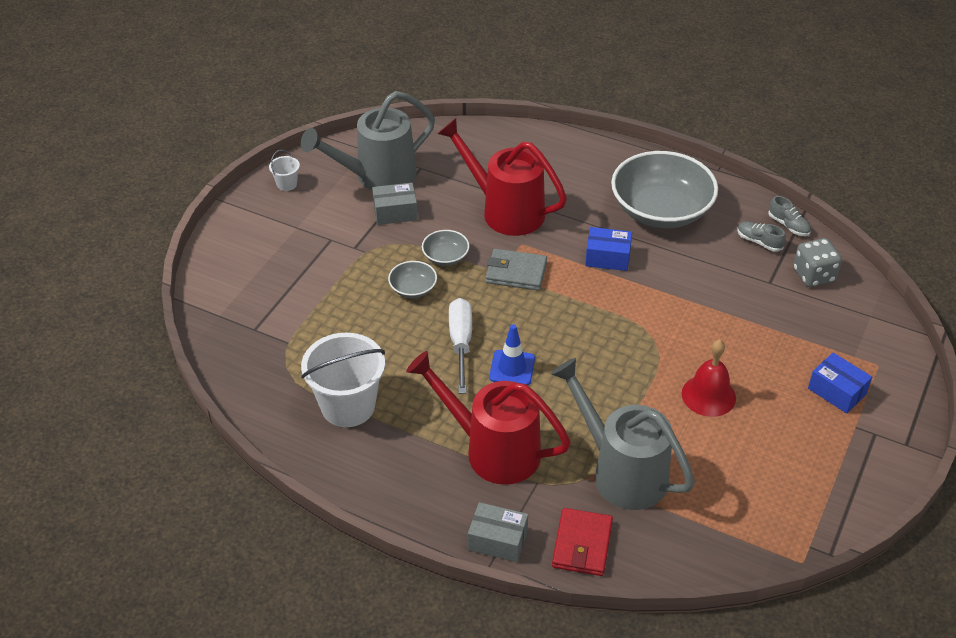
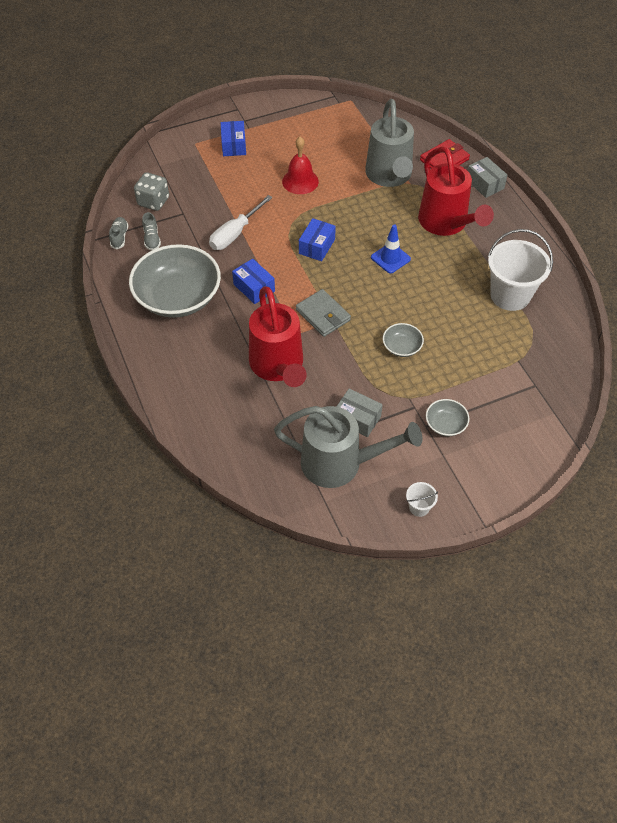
camera: 140 degrees left, 10 degrees up
(445, 257) = (357, 357): grey bowl -> grey bowl (445, 424)
(460, 343) = (406, 291): white screwdriver -> white screwdriver (235, 234)
(599, 333) = (317, 246): none -> blue box

